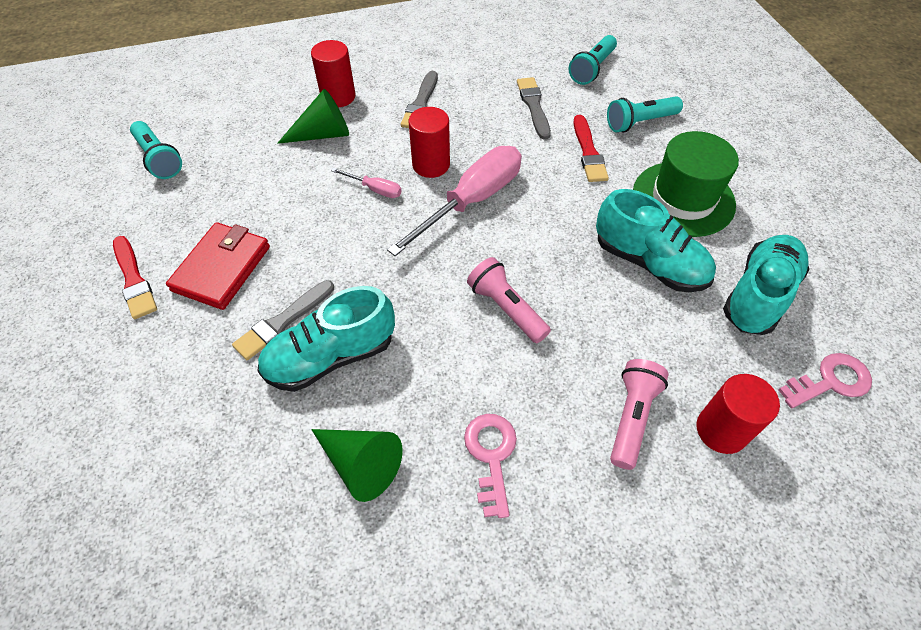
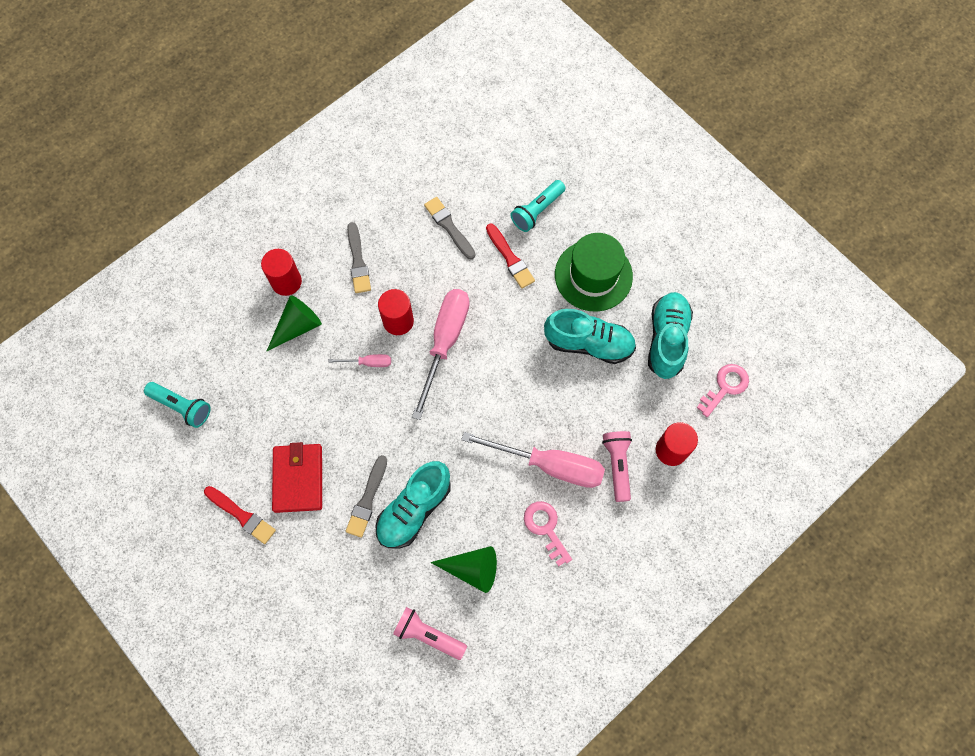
camera: 25 degrees left, 15 degrees up
(506, 308) = (509, 422): pink flashlight -> pink flashlight (428, 635)
(535, 377) = (549, 465): none -> pink screwdriver
(592, 69) = (478, 165): turquoise flashlight -> none

